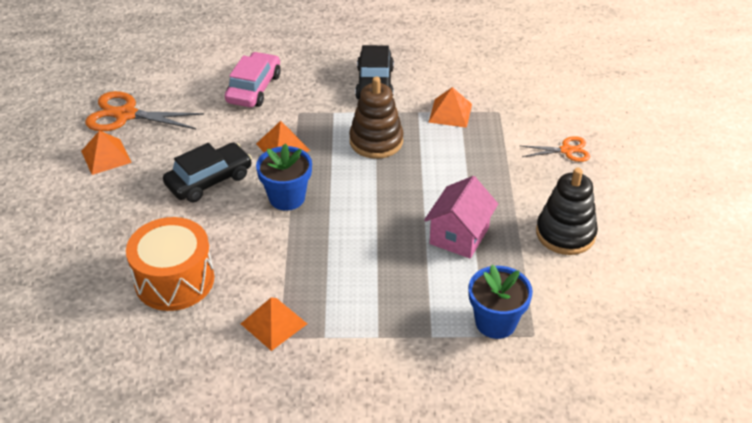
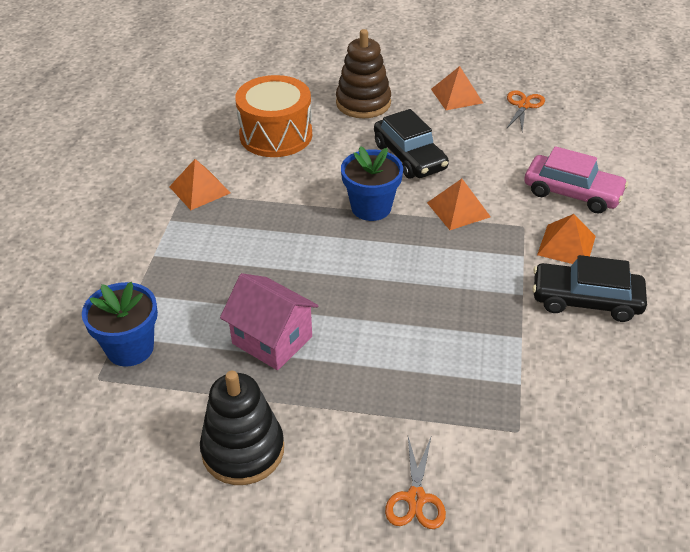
camera: 100 degrees right, 0 degrees up
(126, 115) = (523, 106): orange scissors -> orange scissors, size x0.58
(376, 141) = (460, 288): brown stacking toy -> brown stacking toy (363, 103)
(450, 113) = (517, 372): orange pyramid -> orange pyramid (566, 245)

